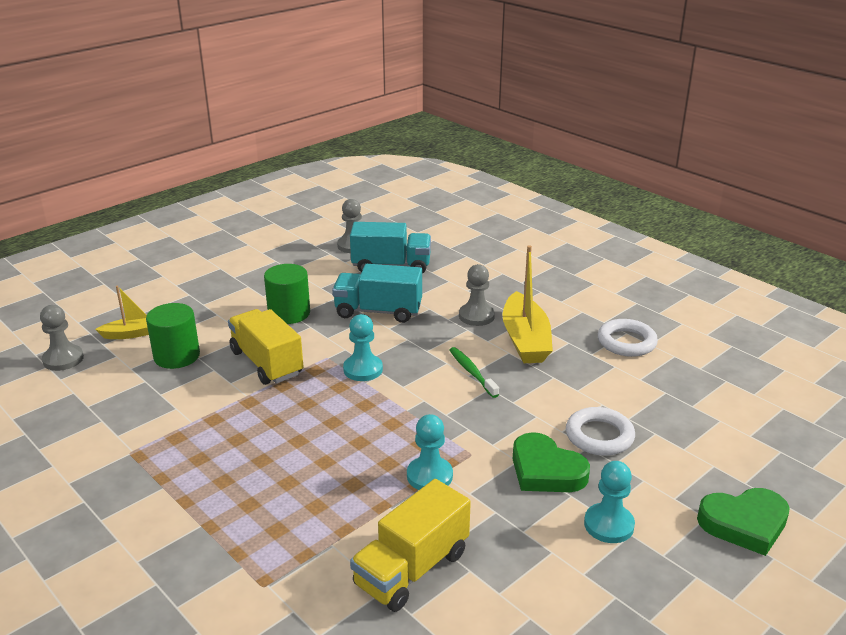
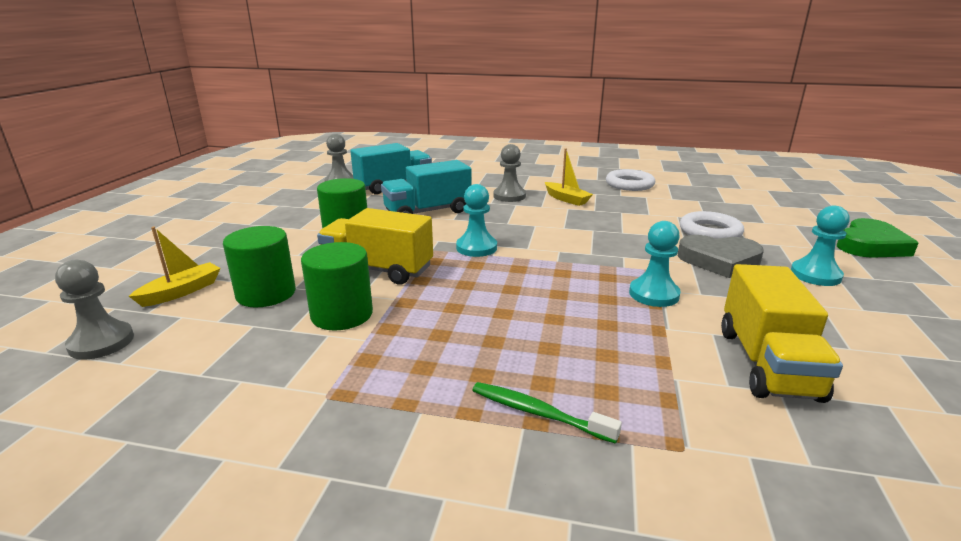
camera: 35 degrees left, 5 degrees down
(200, 395) = (342, 314): none -> green cylinder
(472, 372) = (564, 225): green toothbrush -> green toothbrush (538, 413)
(525, 340) = (566, 199): yellow boat -> yellow boat, size x0.57
(546, 470) = (719, 261): green heart -> grey heart

